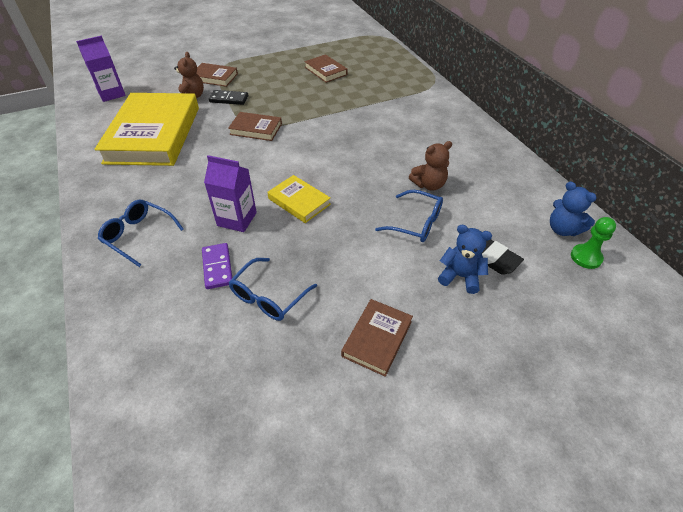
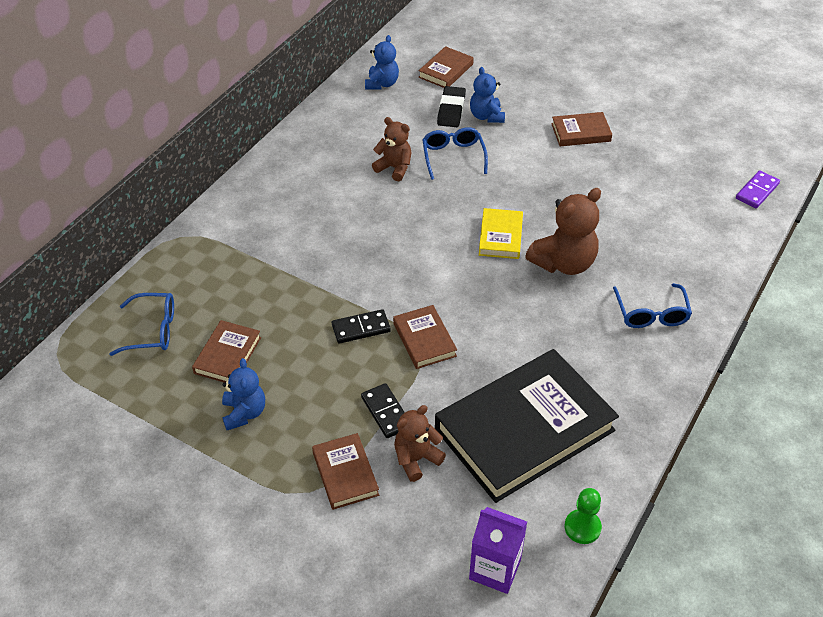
camera: 125 degrees left, 0 degrees up
(153, 134) = (524, 430): yellow book -> black book
(217, 267) = (620, 240): purple domino -> purple domino (757, 191)
(237, 219) = (564, 263): purple carton -> brown teddy bear
(269, 296) = (610, 197): blue glasses -> blue glasses (152, 330)
(284, 65) = (244, 413): none -> blue teddy bear
(292, 112) = (361, 328): none -> black domino
(564, 287) = (446, 71): none -> brown book
(586, 257) = (404, 68): green pawn -> green pawn (582, 527)

